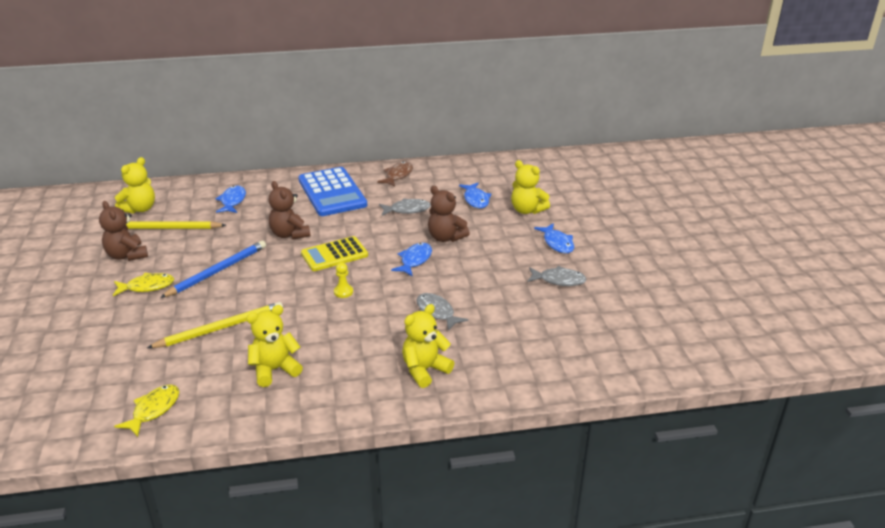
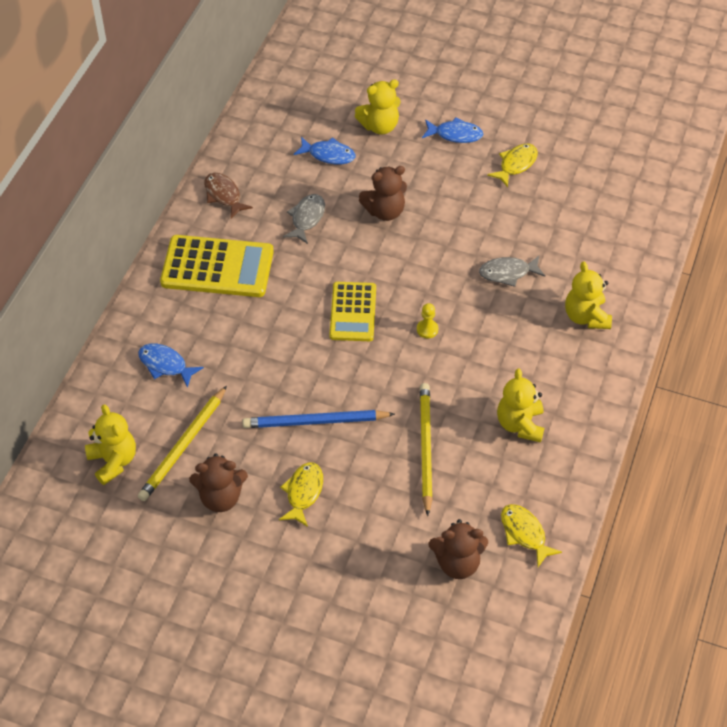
camera: 60 degrees left, 20 degrees up
(217, 271) = (315, 422): blue pencil -> blue pencil turned 75 degrees counterclockwise
(289, 234) = (283, 336): brown teddy bear -> brown teddy bear (457, 563)
(332, 192) = (217, 267): blue calculator -> yellow calculator
(414, 260) = (409, 252): blue fish -> none
(559, 280) = (516, 164): grey fish -> yellow fish

